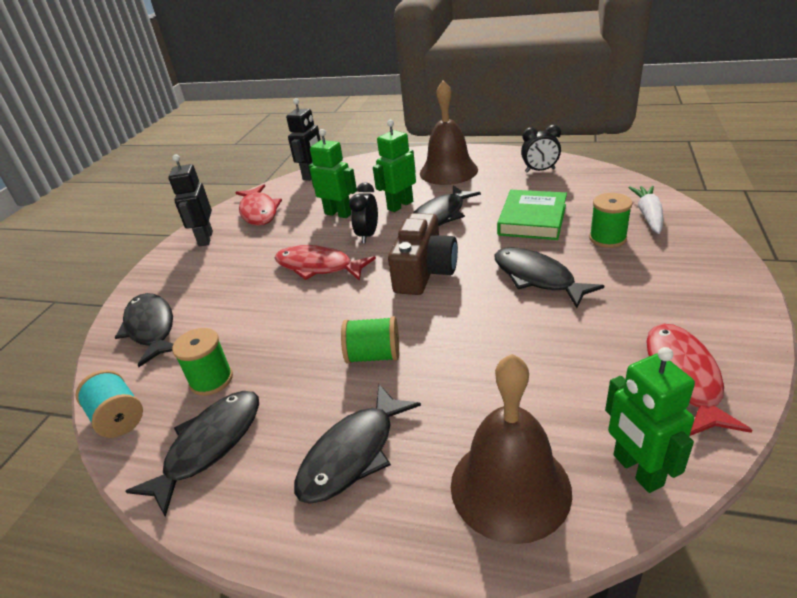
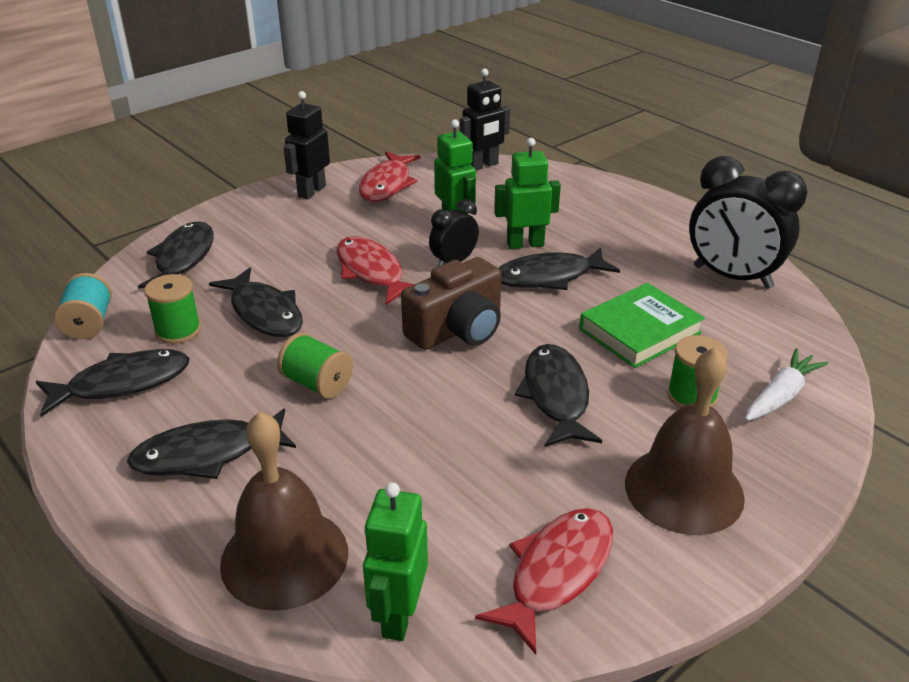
camera: 30 degrees right, 0 degrees up
(270, 331) = (264, 313): none -> black fish
(448, 171) = (627, 228): brown bell -> brown bell (684, 489)
(540, 170) = (732, 277): black clock -> black clock, size x1.86

